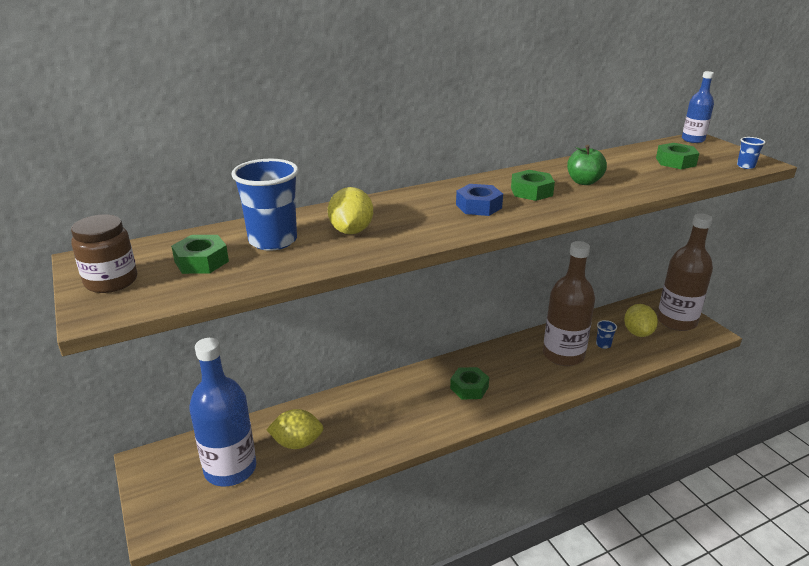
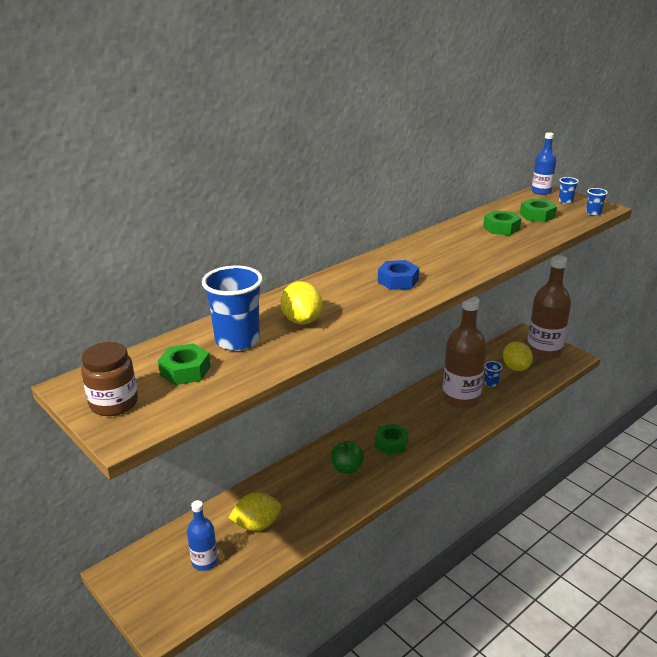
camera: 15 degrees left, 0 degrees up
(230, 469) = (204, 561): blue bottle -> blue bottle, size x0.53
(531, 191) = (434, 260): green nut -> green nut (501, 228)
(584, 182) = (473, 245): green apple -> green apple (347, 468)
(717, 151) = (565, 201): none -> blue cup

